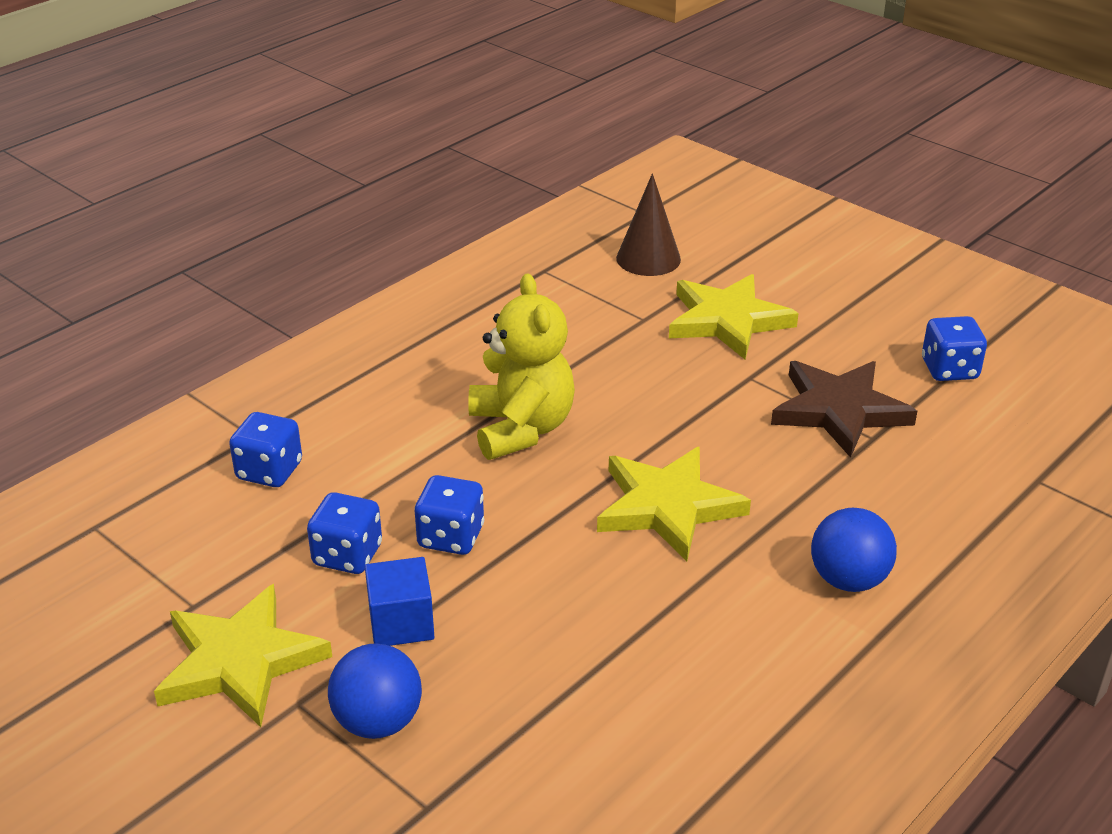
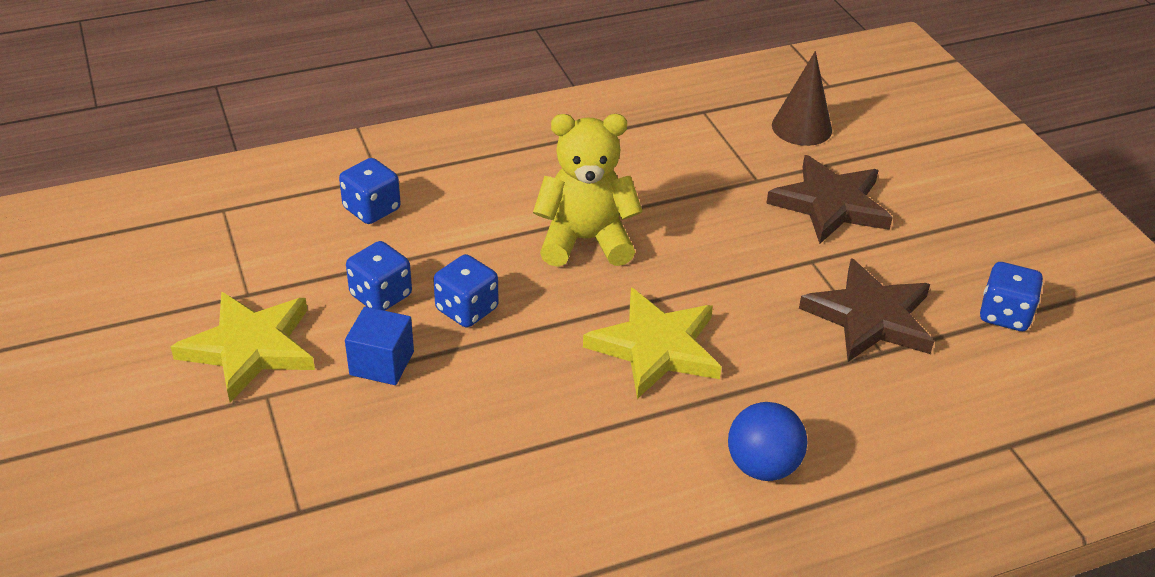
camera: 25 degrees right, 5 degrees up
(378, 721) = (311, 432): blue ball -> none
(521, 429) = (585, 240): yellow teddy bear -> yellow teddy bear turned 105 degrees counterclockwise
(728, 321) = (830, 204): yellow star -> brown star

